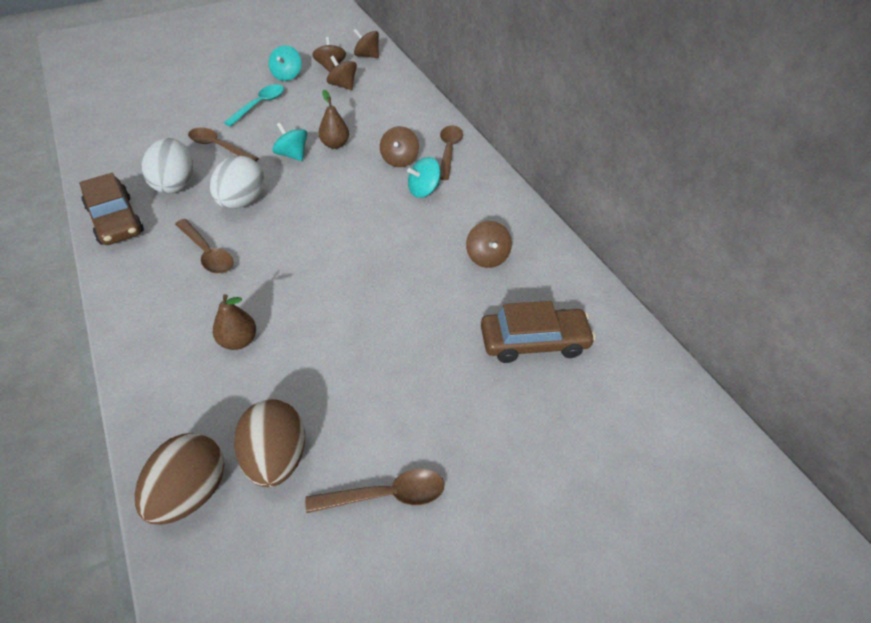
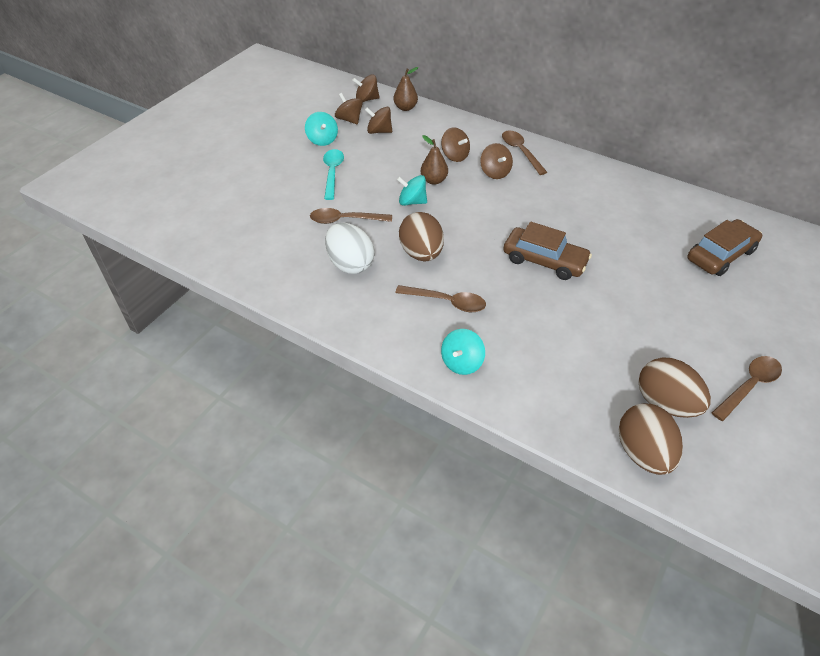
camera: 30 degrees left, 0 degrees up
(115, 220) = (340, 313): brown car -> brown car (544, 260)
(238, 341) = (549, 348): brown pear -> brown pear (405, 108)
(242, 202) = (421, 253): white egg -> brown egg
(423, 190) = (539, 188): turquoise spinning top -> turquoise spinning top (461, 362)
(487, 257) = (633, 215): brown spinning top -> brown spinning top (455, 156)

